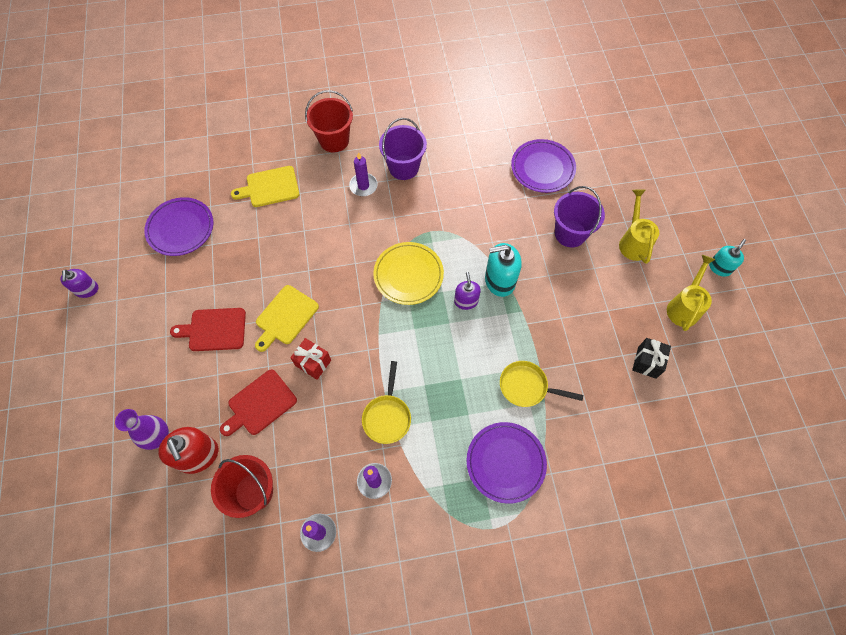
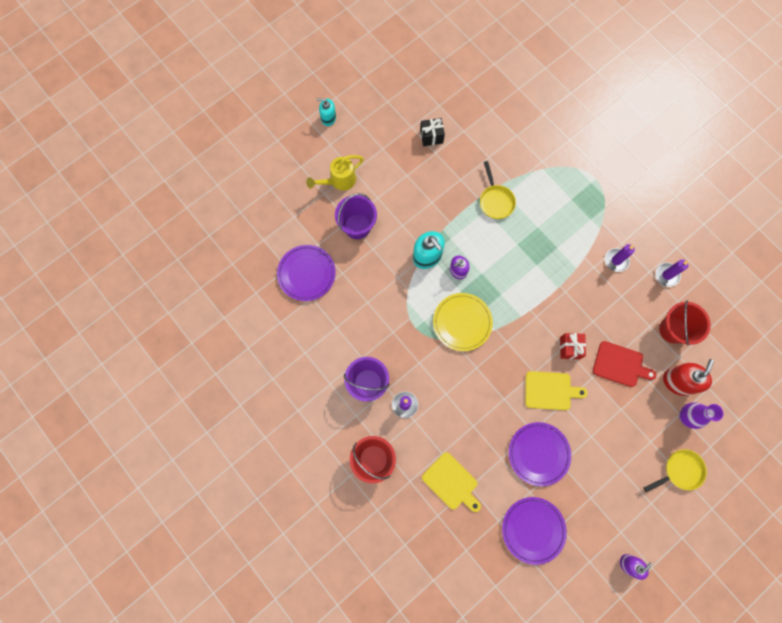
camera: 120 degrees left, 10 degrees up
(214, 330) = (593, 436): red cutting board -> none
(387, 416) = (572, 276): yellow pan -> yellow pan (680, 471)
(505, 462) = (553, 190): purple plate -> purple plate (538, 454)
(684, 307) = (374, 129): yellow watering can -> none

